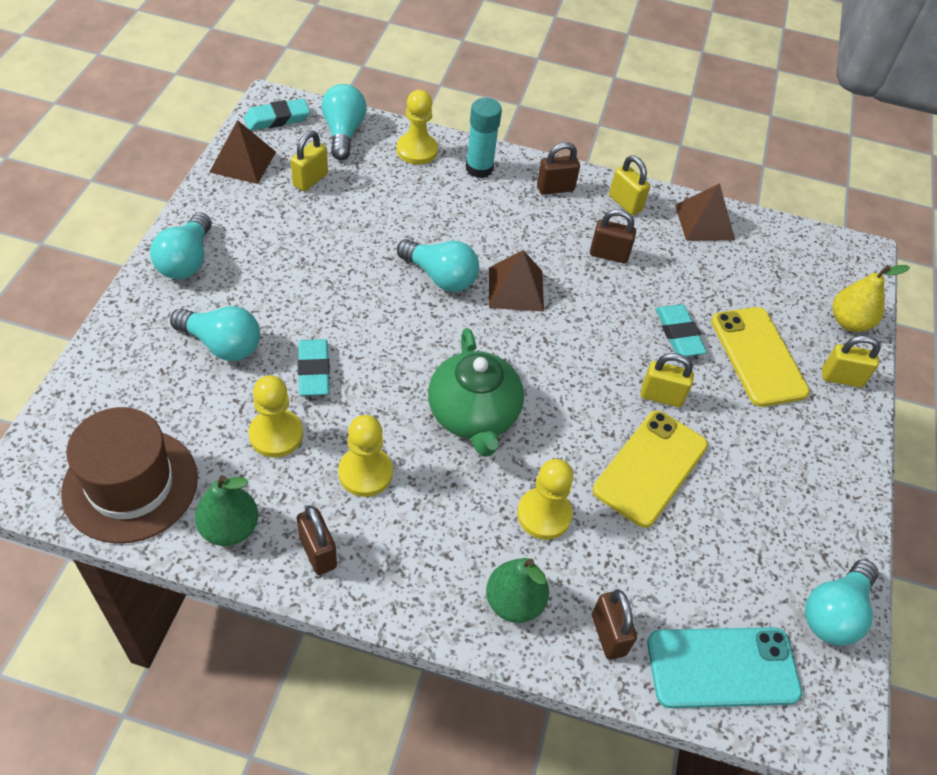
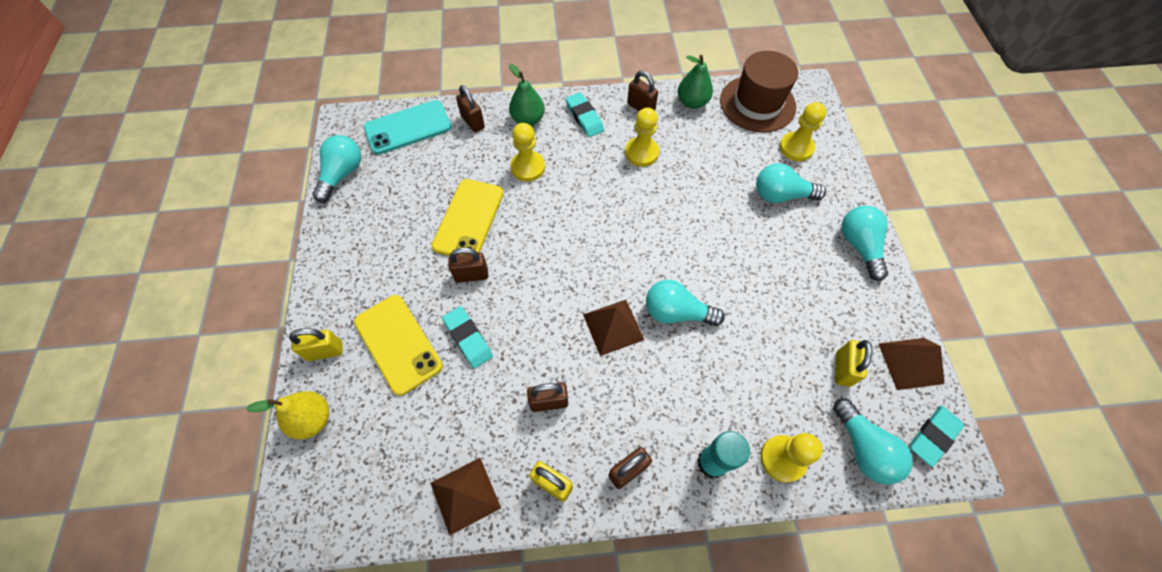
camera: 165 degrees right, 10 degrees up
(276, 435) = (705, 154): yellow pawn -> yellow pawn (796, 147)
(314, 371) = (713, 200): turquoise eraser -> turquoise eraser (584, 117)
(474, 415) = (596, 210): green teapot -> none
(661, 396) = (471, 275): yellow padlock -> brown padlock

